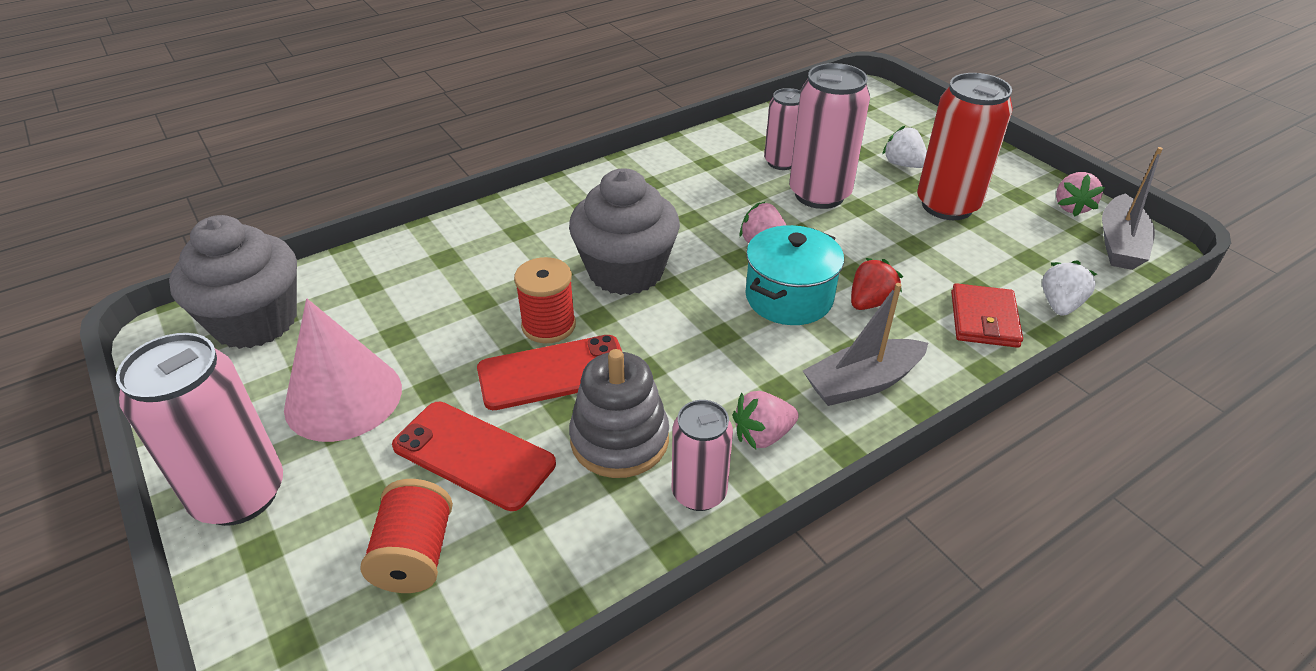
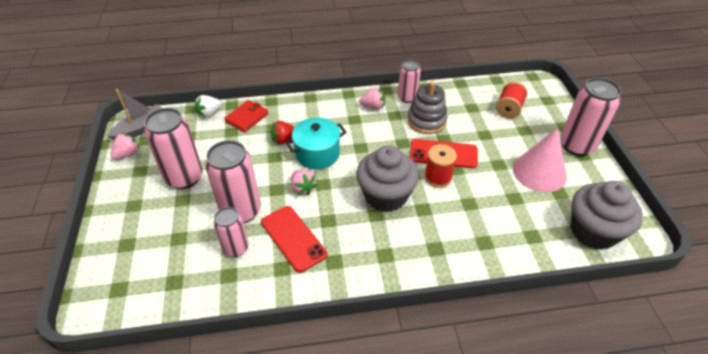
camera: 155 degrees left, 5 degrees up
(473, 455) = (484, 132): red phone -> red phone (293, 238)
(862, 383) = (321, 111): grey boat -> none
(903, 164) = (167, 217): white strawberry -> none
(947, 205) = (184, 177): red can -> pink can

